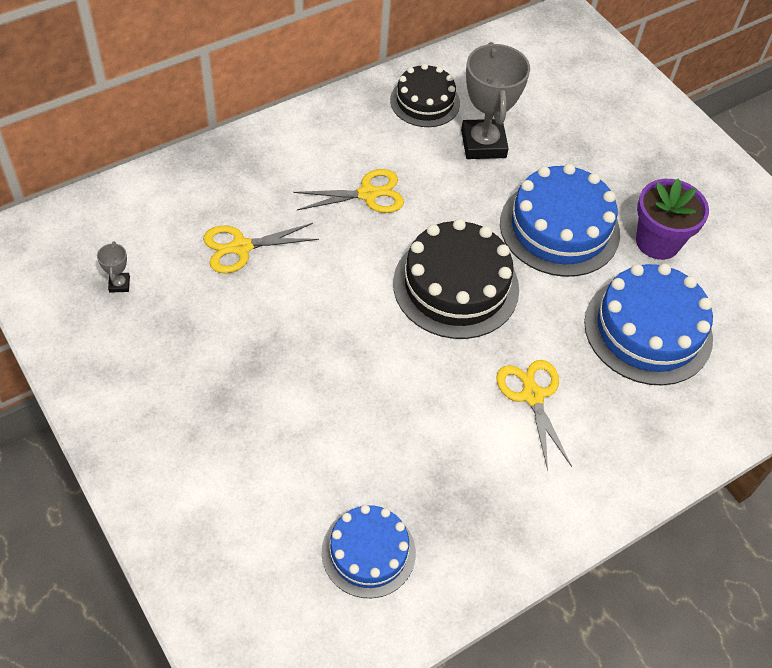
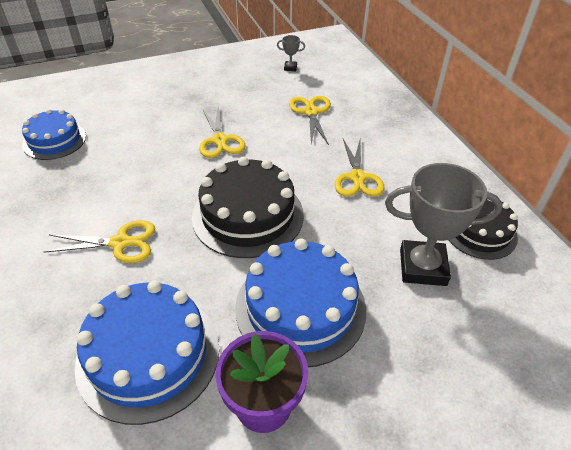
camera: 105 degrees right, 10 degrees down
(325, 339) = (220, 140): none -> yellow scissors

